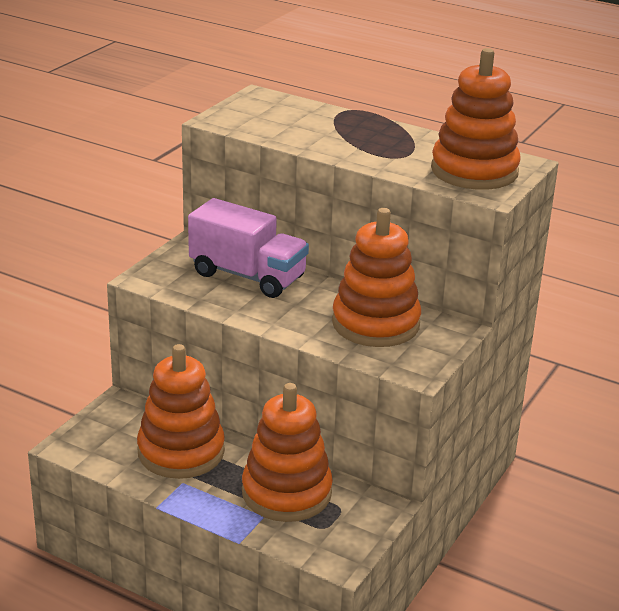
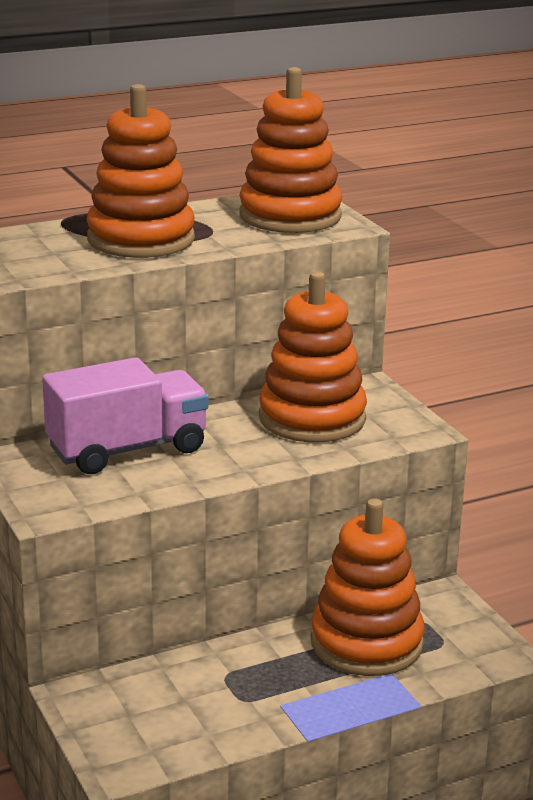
camera: 55 degrees left, 5 degrees down
(181, 452) = (223, 684): orange stacking toy -> orange stacking toy (141, 239)

